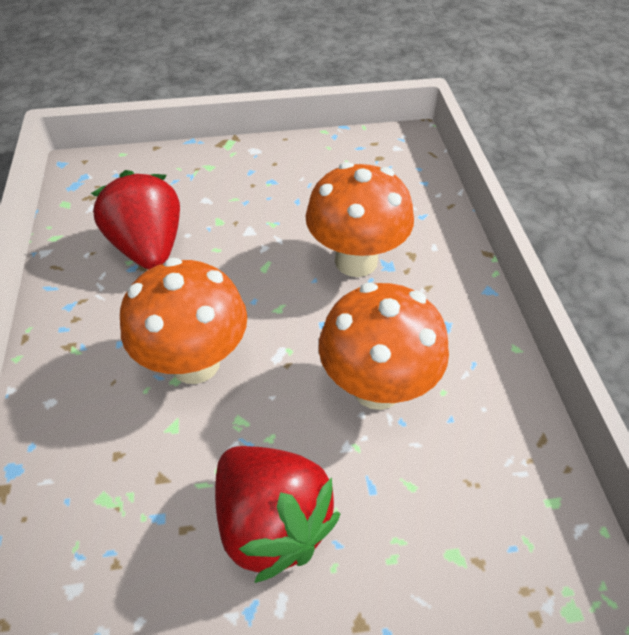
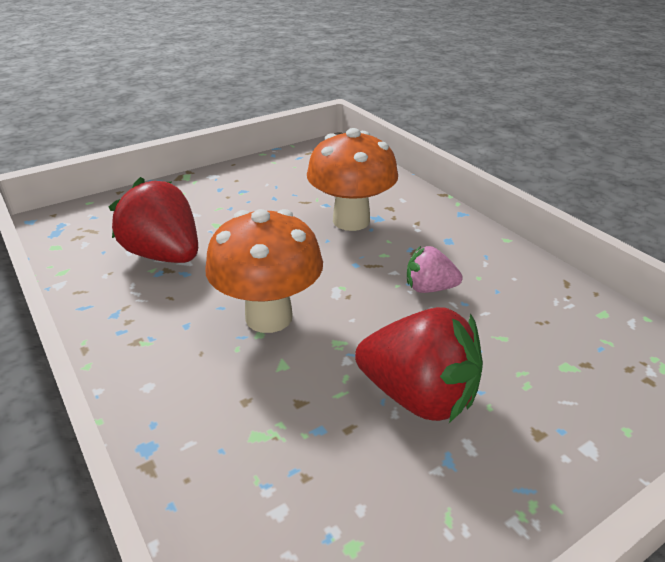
camera: 25 degrees left, 15 degrees down
(377, 387) = (429, 288): orange mushroom -> pink strawberry

